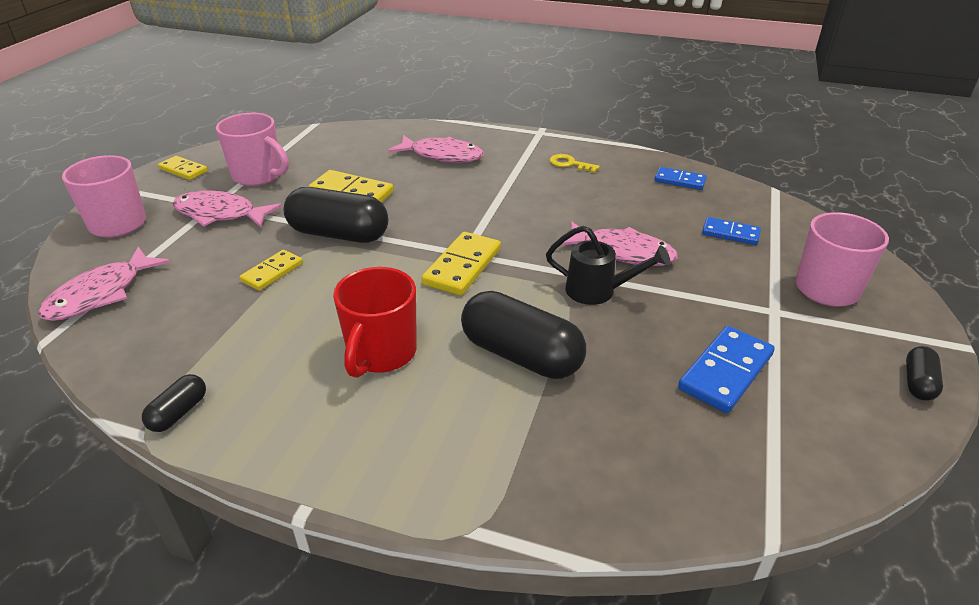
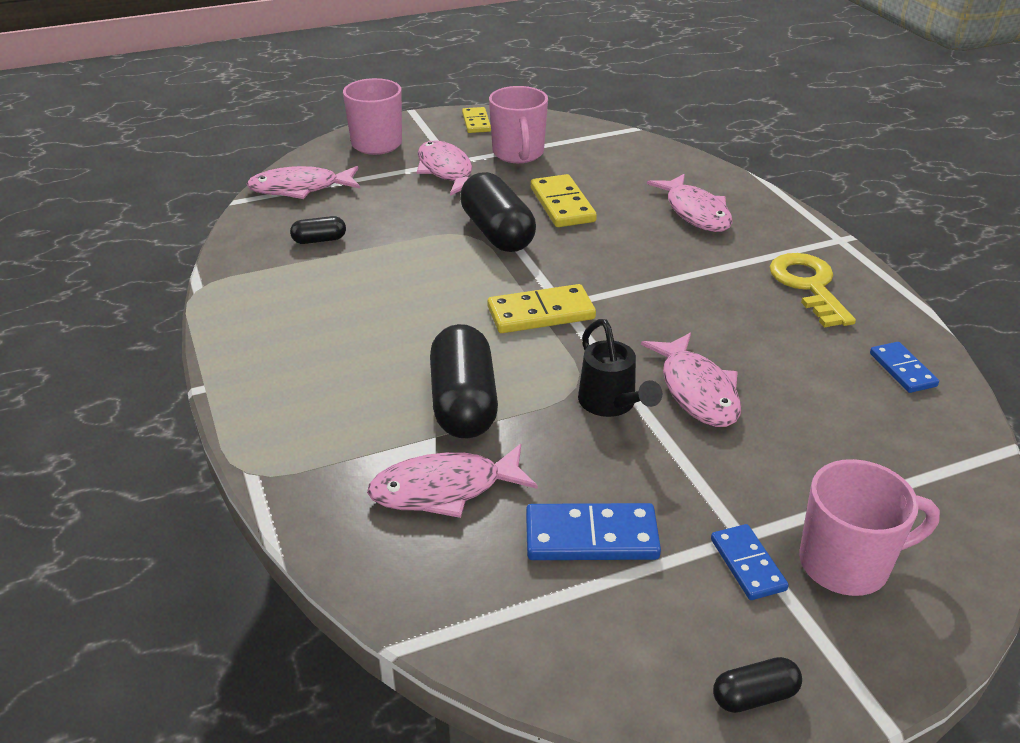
camera: 50 degrees right, 0 degrees up
(178, 413) = (229, 289): black capsule -> black capsule (319, 240)
(272, 272) = (410, 234): yellow domino -> none
(381, 354) = (381, 334): red mug -> none
(569, 164) = (808, 286): yellow key -> yellow key, size x1.83
(611, 417) = (444, 489): none -> pink fish
(730, 233) = (848, 449): blue domino -> blue domino (747, 564)

